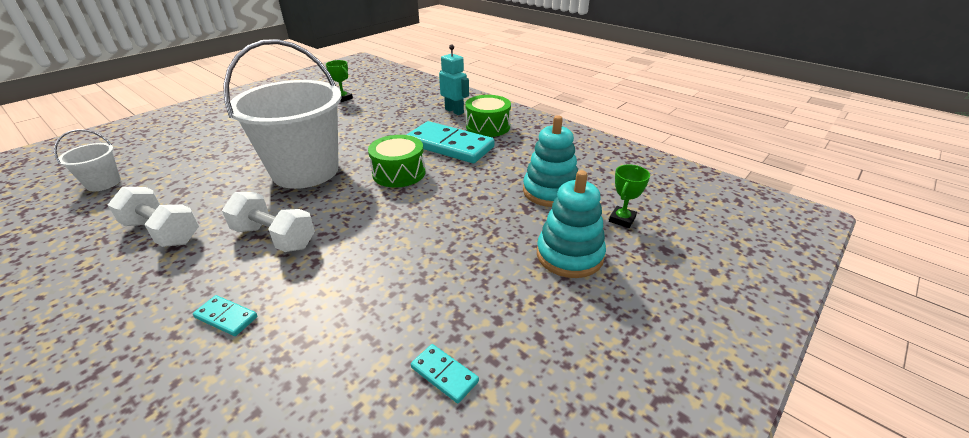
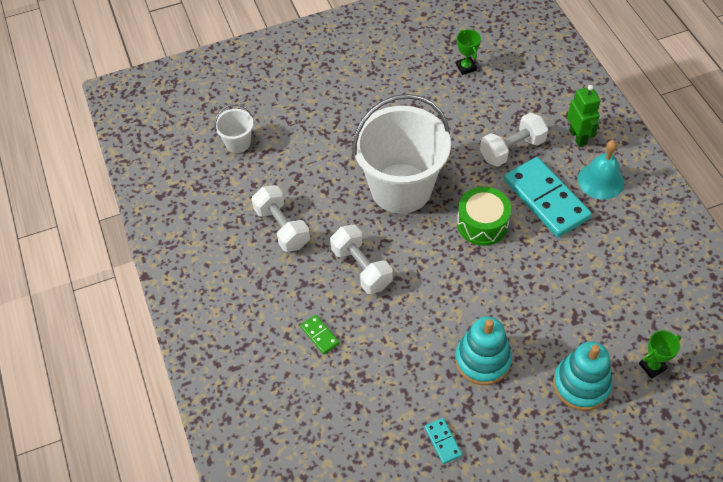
camera: 30 degrees right, 20 degrees up
(226, 317) = (319, 335): turquoise domino -> green domino
(404, 127) = (512, 149): none -> white dumbbell
(454, 111) = (578, 137): turquoise robot -> green robot
(488, 127) = (601, 180): green drum -> turquoise bell
(550, 191) = (609, 305): turquoise stacking toy -> turquoise stacking toy (482, 360)

